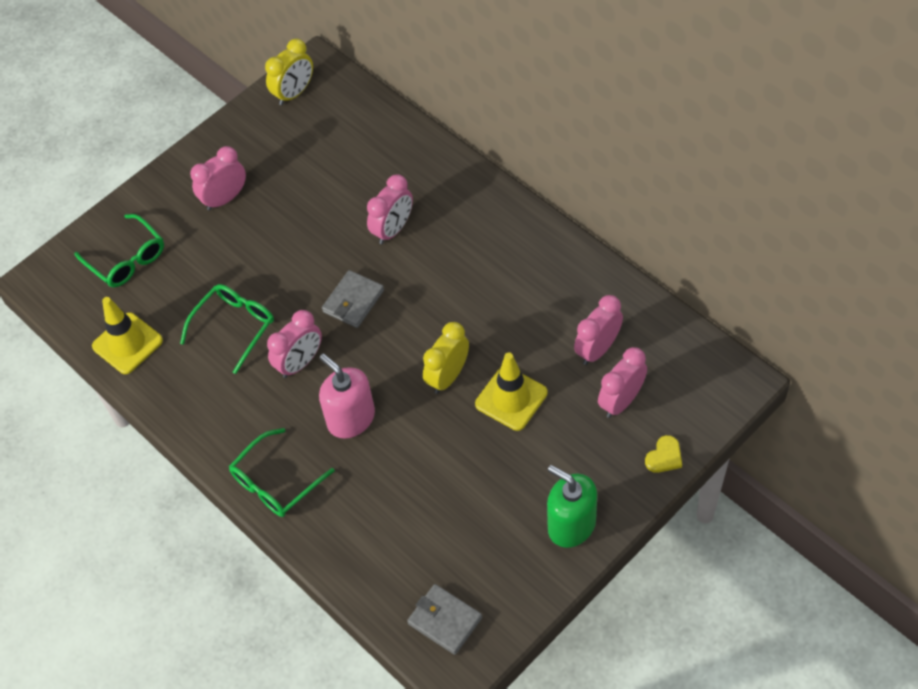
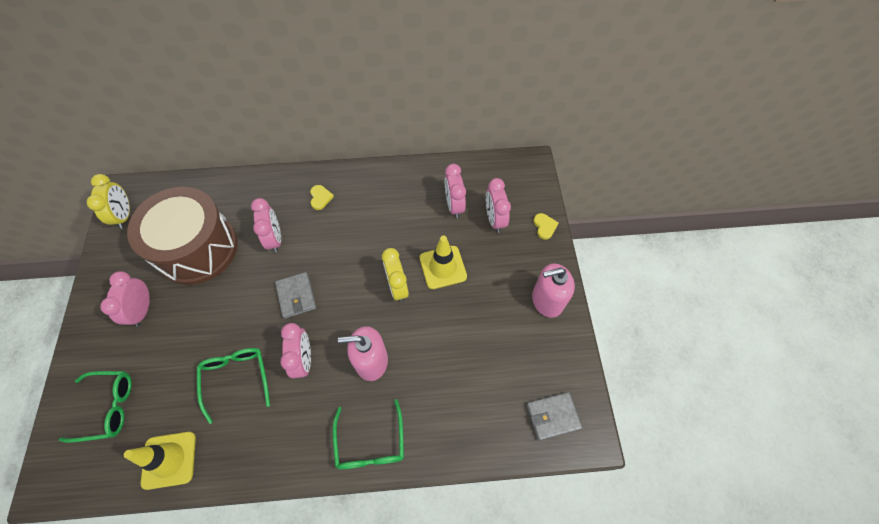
camera: 55 degrees left, 5 degrees up
(320, 180) = (197, 248): none -> brown drum
(477, 224) = (320, 198): none -> yellow heart
(571, 525) = (547, 300): green soap dispenser -> pink soap dispenser

